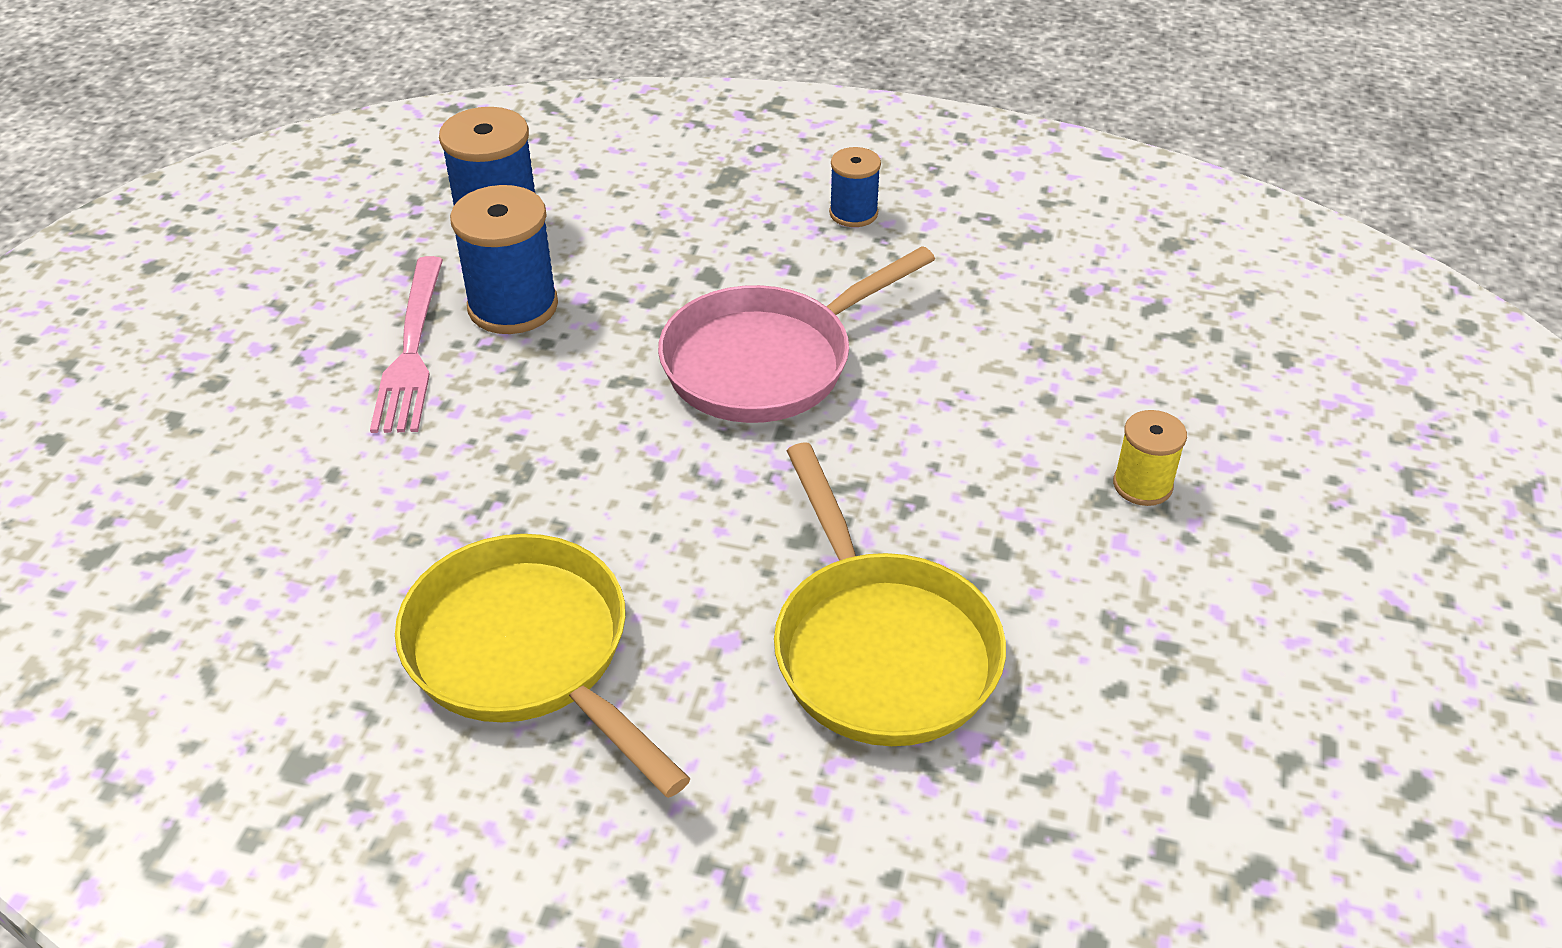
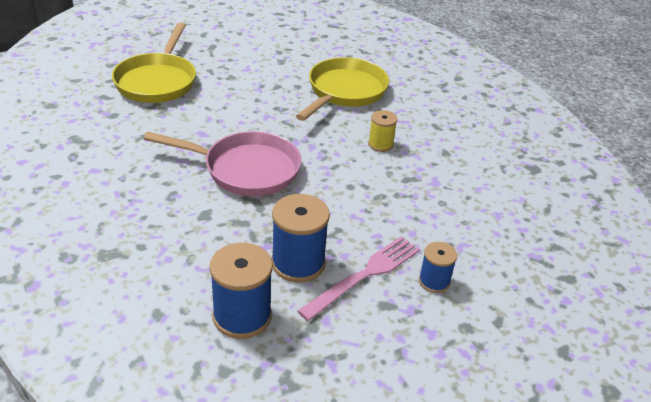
camera: 135 degrees left, 5 degrees down
(526, 653) = (440, 150): yellow pan -> yellow pan (157, 81)
(853, 213) = (107, 195): blue spool -> blue spool (434, 281)
(1142, 485) = (215, 72): yellow spool -> yellow spool (380, 144)

